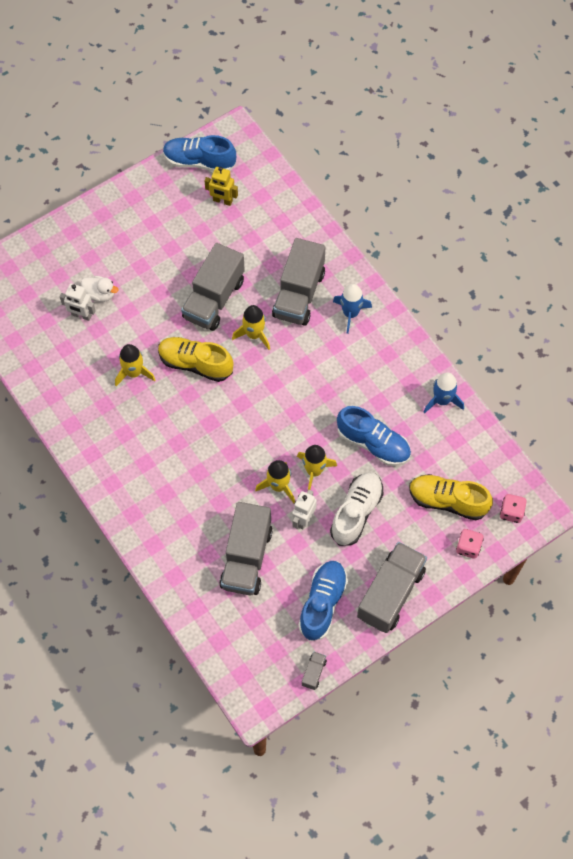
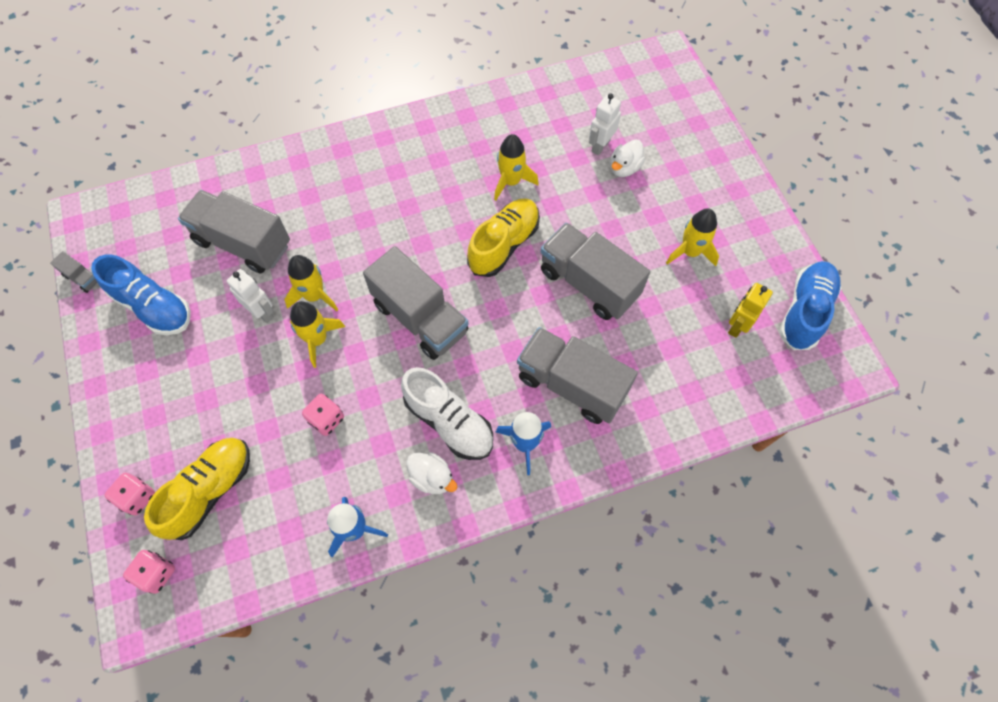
camera: 105 degrees right, 0 degrees up
(254, 334) = (526, 317): yellow rocket -> yellow rocket (690, 252)
(356, 512) = (244, 373): white shoe -> white shoe (449, 422)
(373, 443) = (326, 419): blue shoe -> pink dice
(390, 593) = (127, 384): grey truck -> grey truck (420, 318)
(392, 363) = (432, 477): none -> white duck

